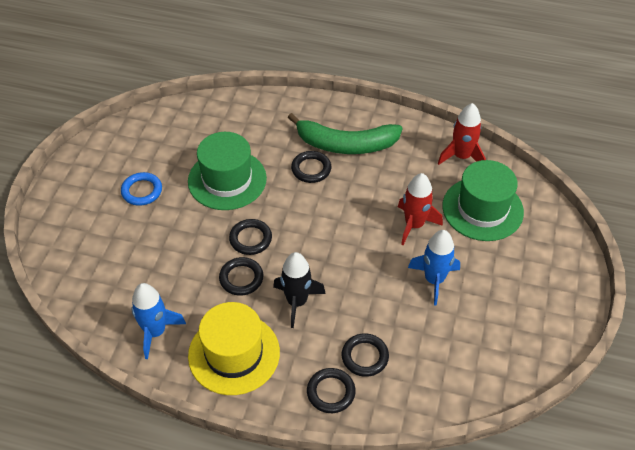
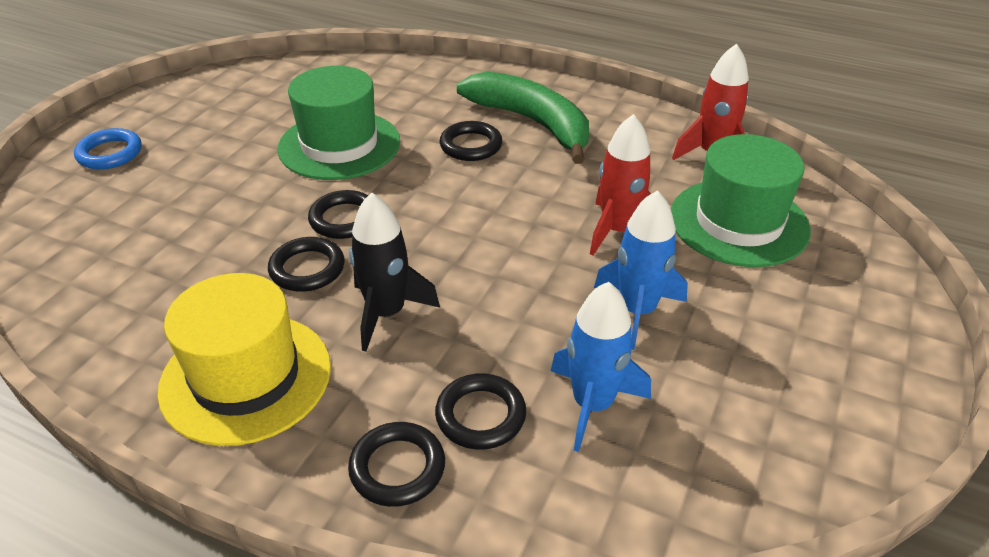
camera: 10 degrees right, 10 degrees down
(142, 191) = (208, 145): blue ring -> blue ring (110, 153)
(155, 332) = (131, 326): blue rocket -> blue rocket (592, 404)
(345, 144) = (533, 123): green banana -> green banana turned 150 degrees counterclockwise

